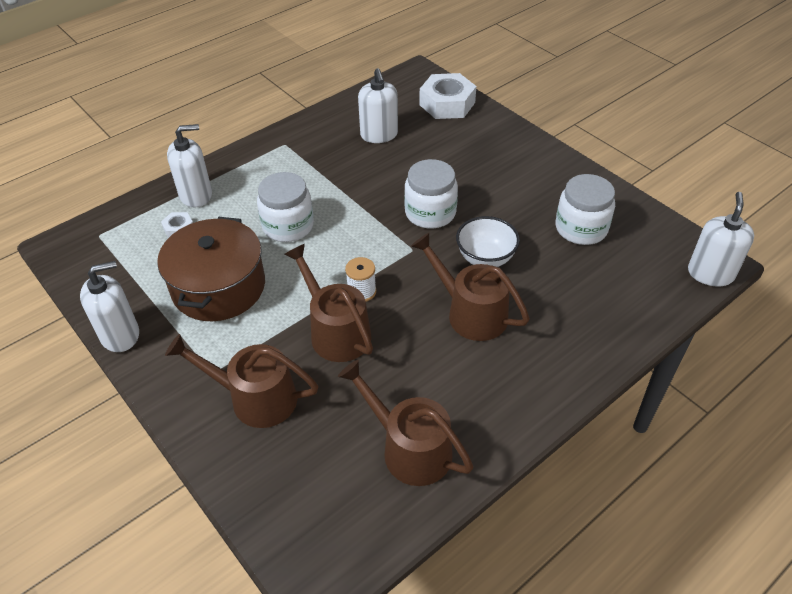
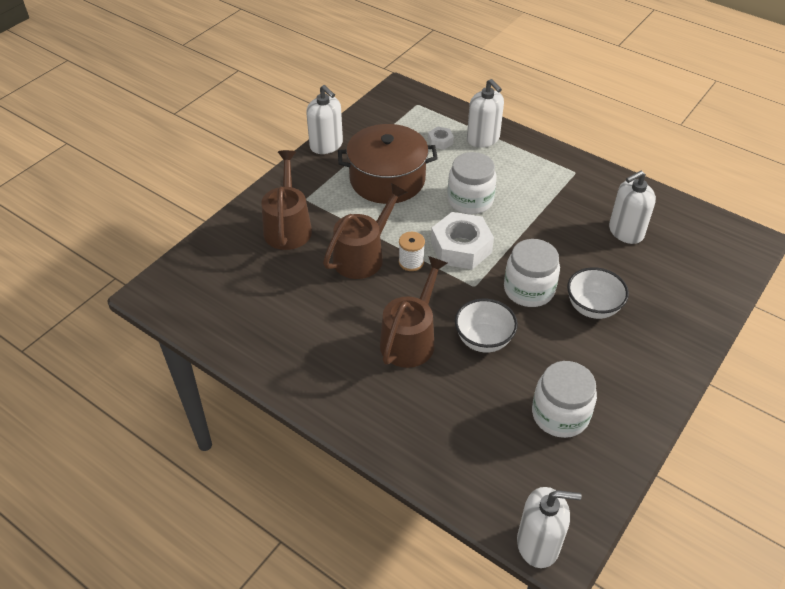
camera: 75 degrees right, 0 degrees up
(409, 448) = (261, 321): brown watering can -> none
(447, 104) = (710, 274): white nut -> white nut (461, 247)
(465, 178) = (592, 308): none -> white bowl

